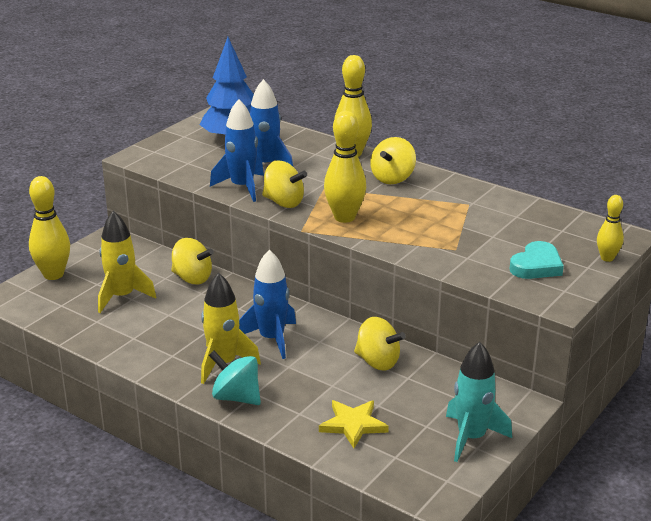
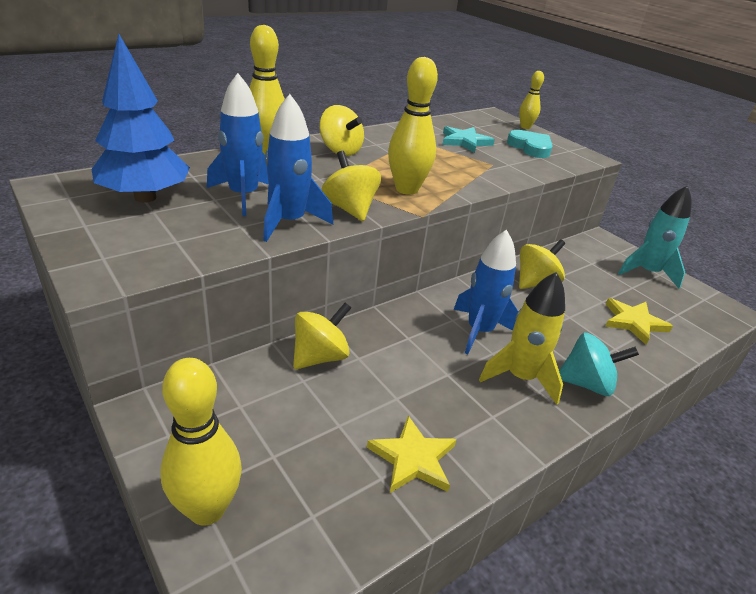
camera: 75 degrees left, 5 degrees up
(116, 329) = (413, 459): none -> yellow star
(122, 297) = (329, 434): yellow rocket -> none
(236, 397) = (586, 383): turquoise spinning top -> turquoise spinning top turned 135 degrees counterclockwise
(284, 202) = (350, 209): yellow spinning top -> yellow spinning top turned 75 degrees counterclockwise
(500, 229) = (465, 142): none -> turquoise star

